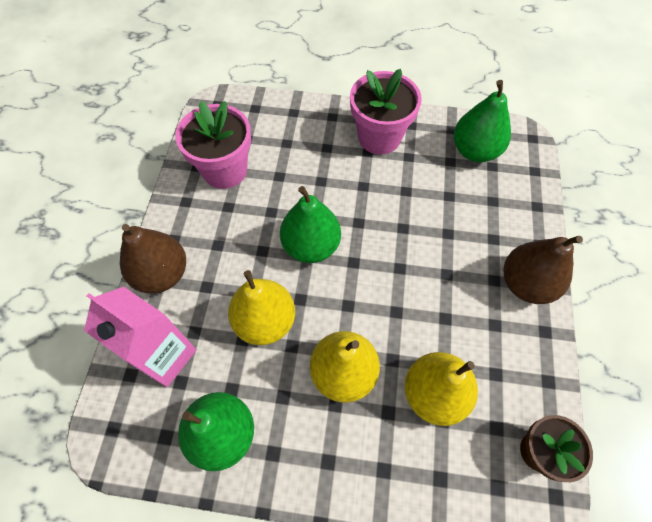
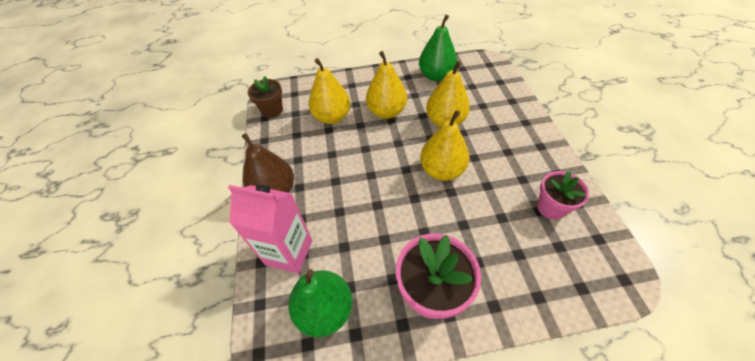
camera: 165 degrees right, 10 degrees down
(162, 274) = (528, 125): brown pear -> none
(165, 356) = (489, 92): pink carton -> pink carton (289, 252)
(225, 170) = (551, 207): pink flower pot -> pink flower pot, size x0.65
(311, 245) = (442, 170): green pear -> yellow pear

